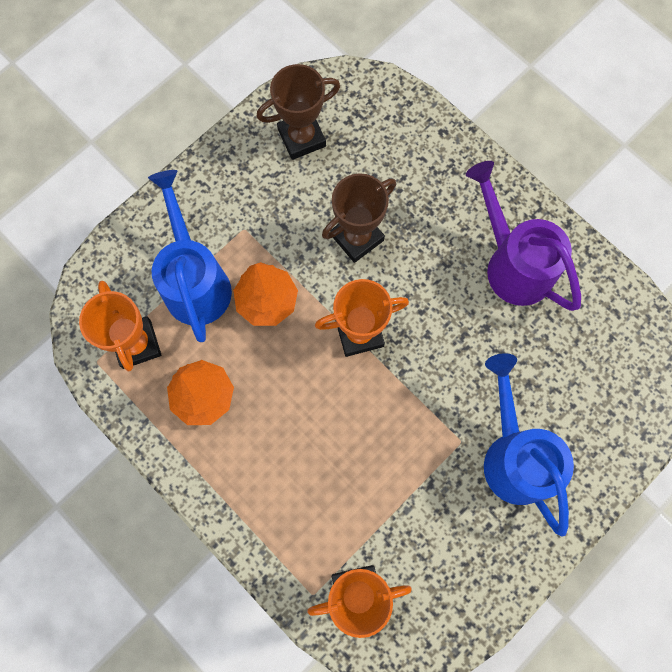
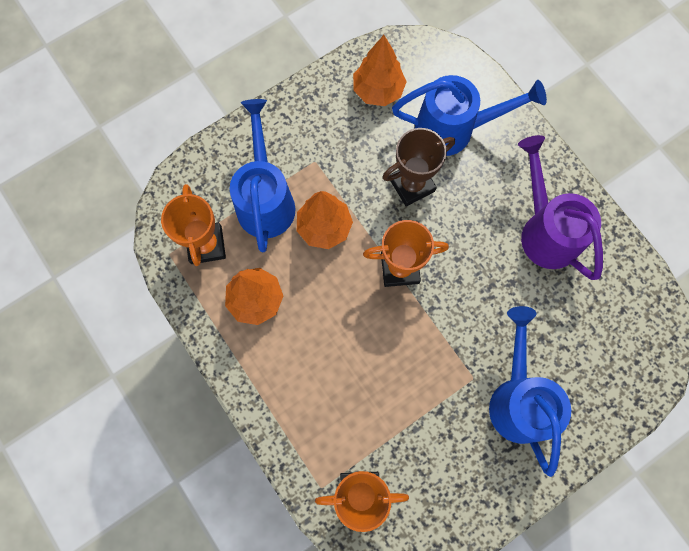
camera: 10 degrees right, 0 degrees up
(301, 138) = (378, 91): brown trophy -> orange tree
(392, 168) = (453, 129): none -> blue watering can

